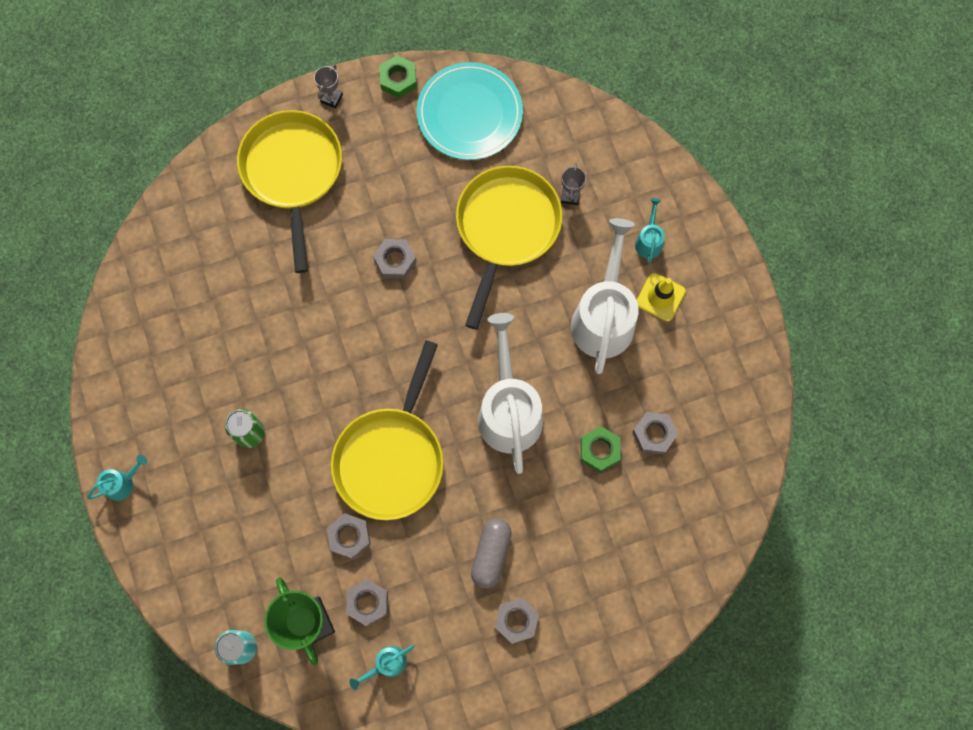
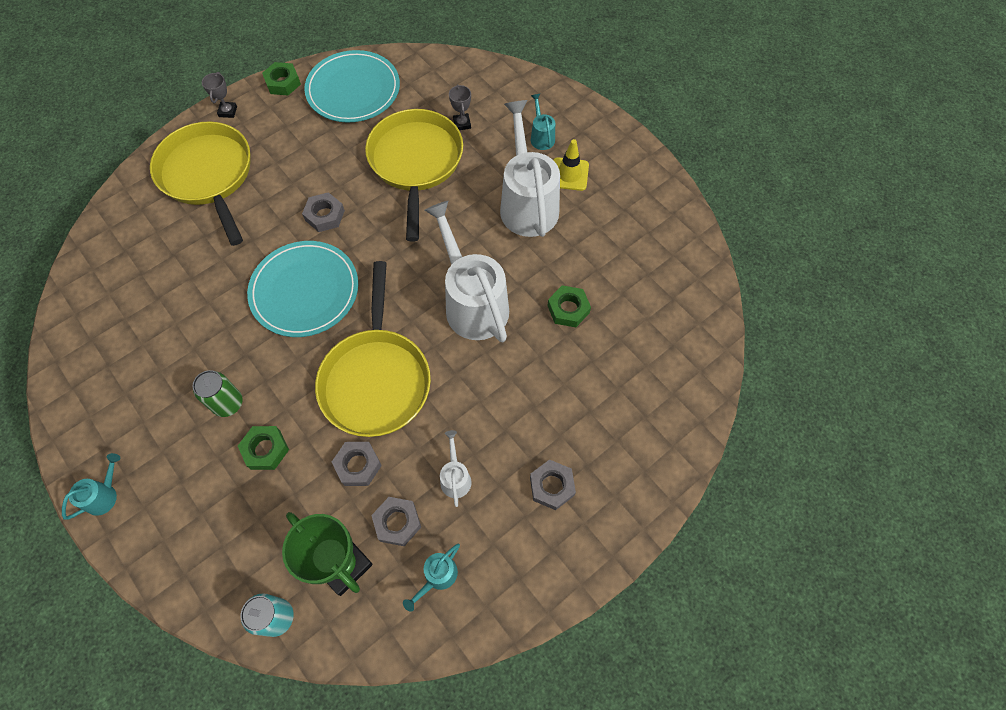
camera: 20 degrees left, 10 degrees down
(272, 491) = (265, 449): none -> green nut
(351, 340) = (305, 291): none -> turquoise plate
(432, 579) = (455, 477): none -> white watering can
(491, 554) = (503, 433): grey capsule -> none
(654, 434) = (610, 280): grey nut -> none

